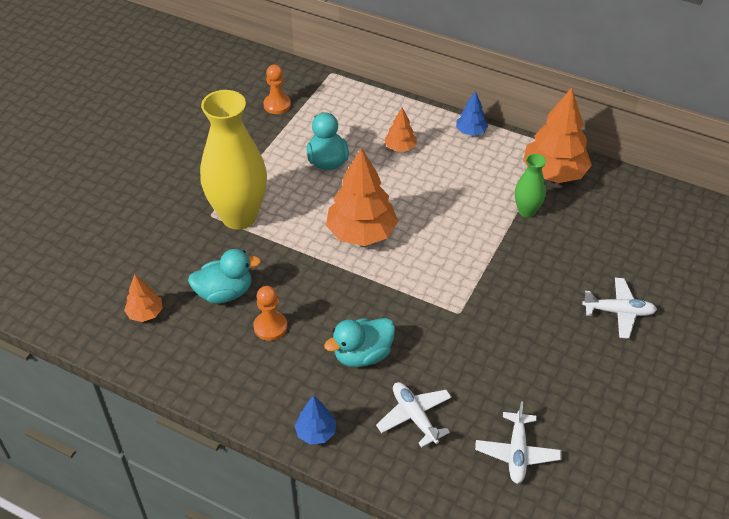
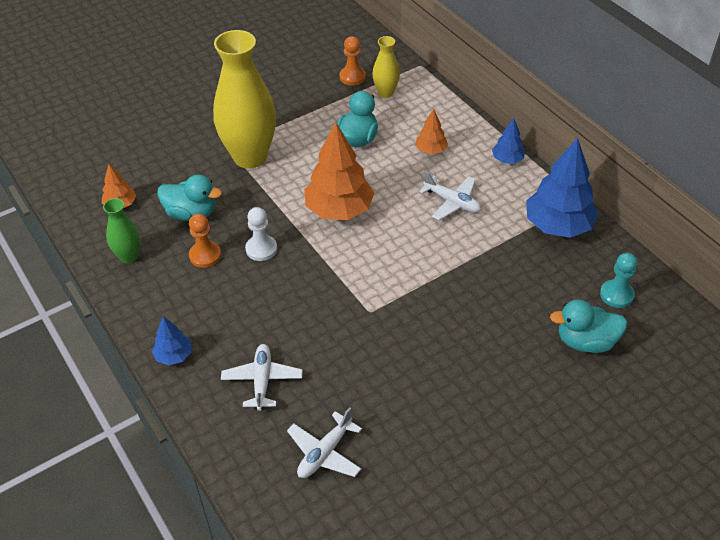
camera: 30 degrees right, 0 degrees up
(319, 109) = (385, 93): none -> yellow vase
(319, 298) = (261, 249): none -> white pawn
(362, 355) = (260, 310): turquoise duck -> turquoise duck (585, 342)
(526, 211) = (503, 249): green vase -> green vase (129, 257)
(554, 173) = (558, 225): orange tree -> blue tree
(618, 312) = (520, 375): white plane -> white plane (452, 202)
(640, 213) = (616, 295): none -> turquoise pawn

